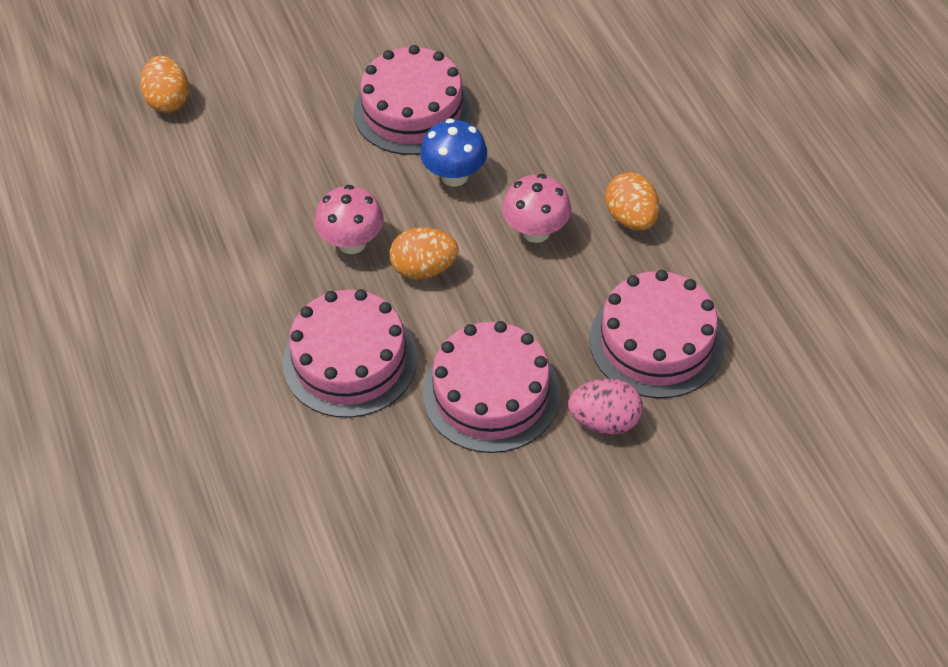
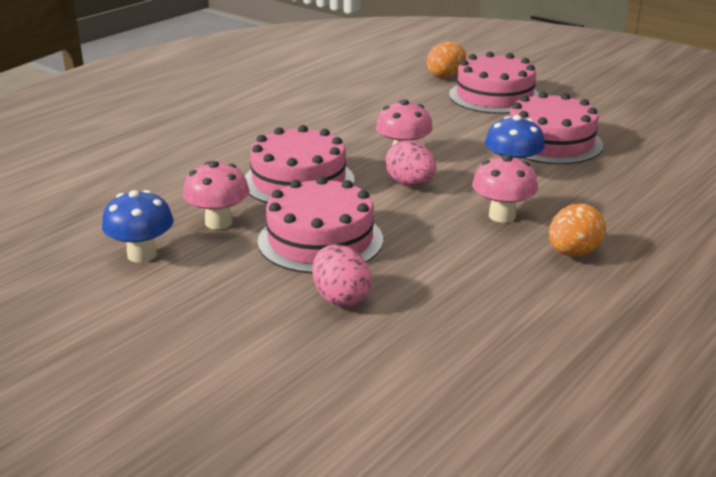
camera: 60 degrees right, 25 degrees down
(398, 466) = (218, 222): none -> pink mushroom
(424, 269) = (410, 184): orange egg -> pink egg
(425, 557) = (142, 255): none -> blue mushroom
(656, 341) = (453, 301): pink cake -> pink cake (494, 96)

